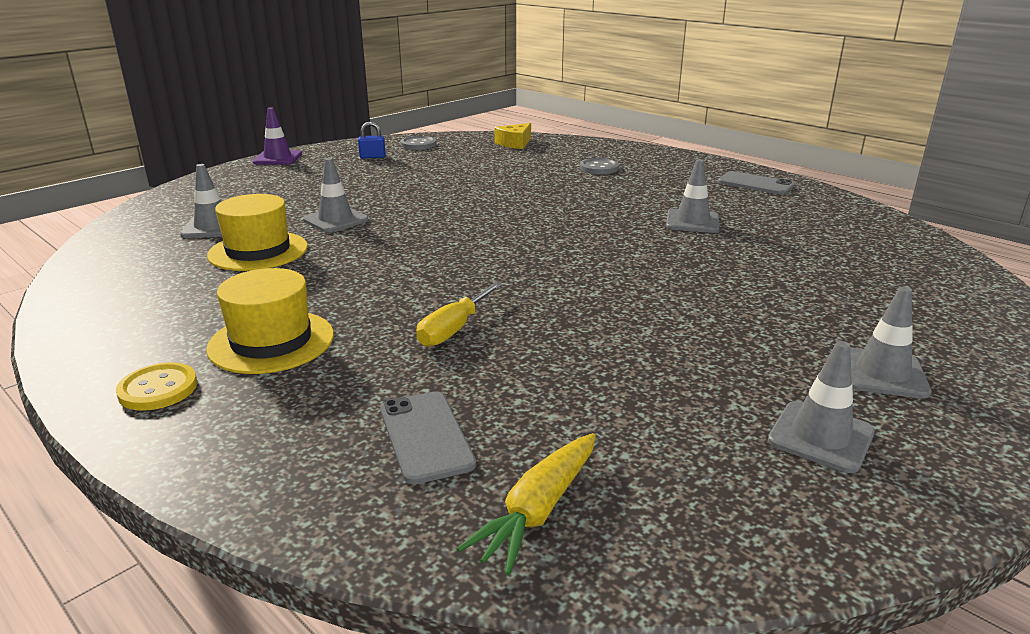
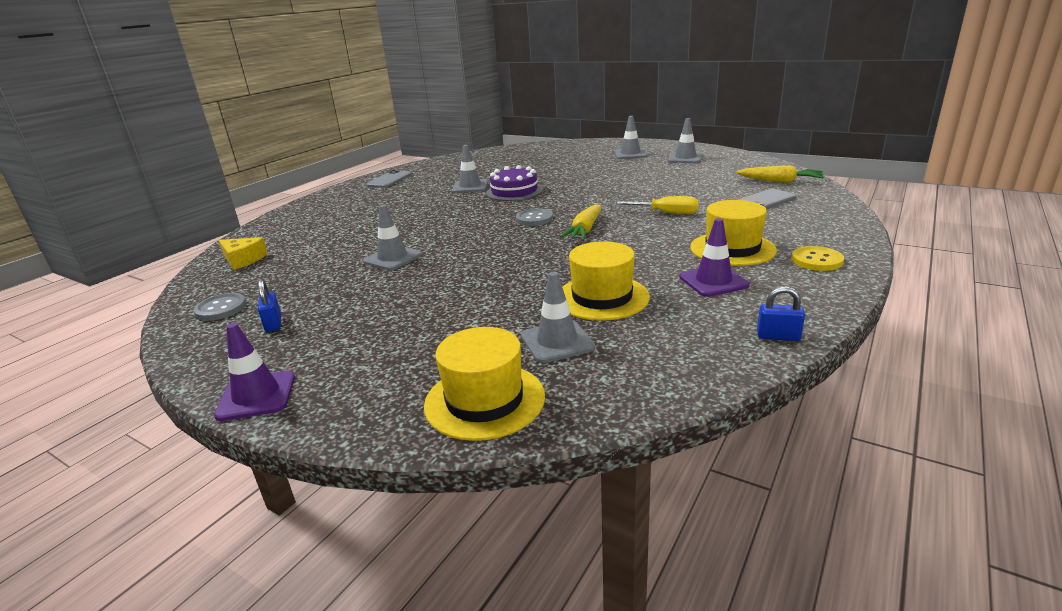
camera: 100 degrees left, 0 degrees up
(72, 307) = (778, 336): none -> blue padlock
(179, 203) = (484, 400): none -> yellow hat
(210, 307) = (713, 281): none -> purple traffic cone
(336, 220) = (508, 286): grey traffic cone -> grey traffic cone (392, 258)
(444, 267) = (585, 230): none -> yellow carrot
(599, 168) = (344, 219): grey button -> grey button (534, 219)
(648, 244) = (514, 191): none -> purple cake

